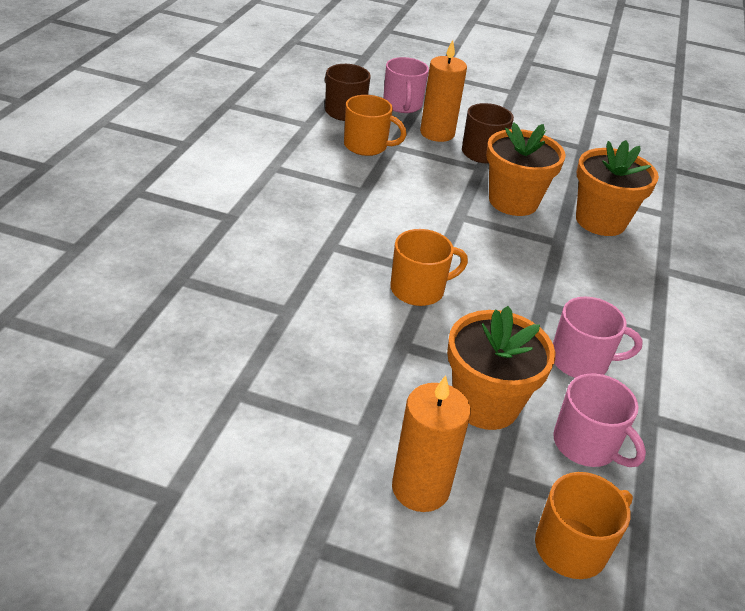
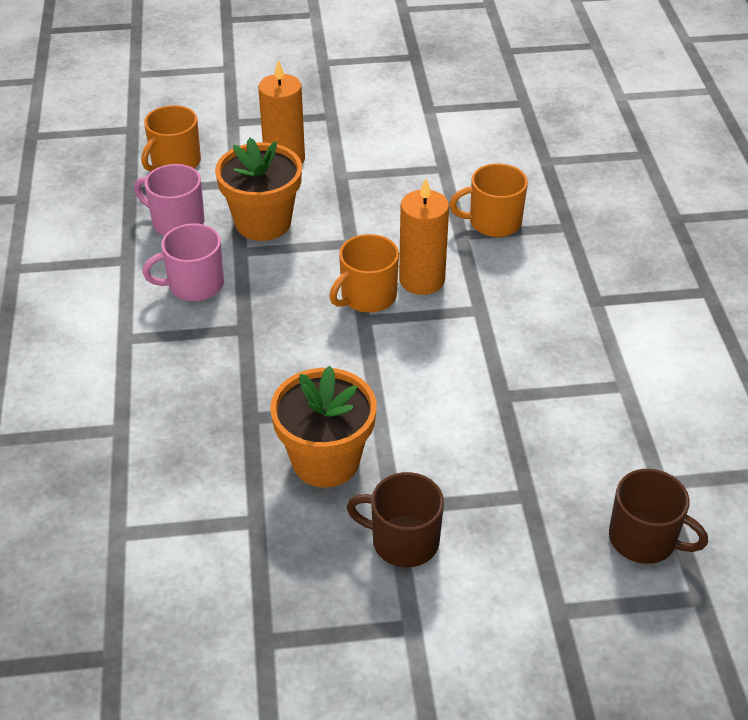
camera: 160 degrees right, 5 degrees up
(367, 146) = (558, 477): orange mug -> orange mug (493, 222)
(402, 105) = (581, 604): pink mug -> none
(437, 133) = (490, 556): orange candle -> orange candle (422, 280)
(600, 221) = (207, 477): orange flower pot -> none

